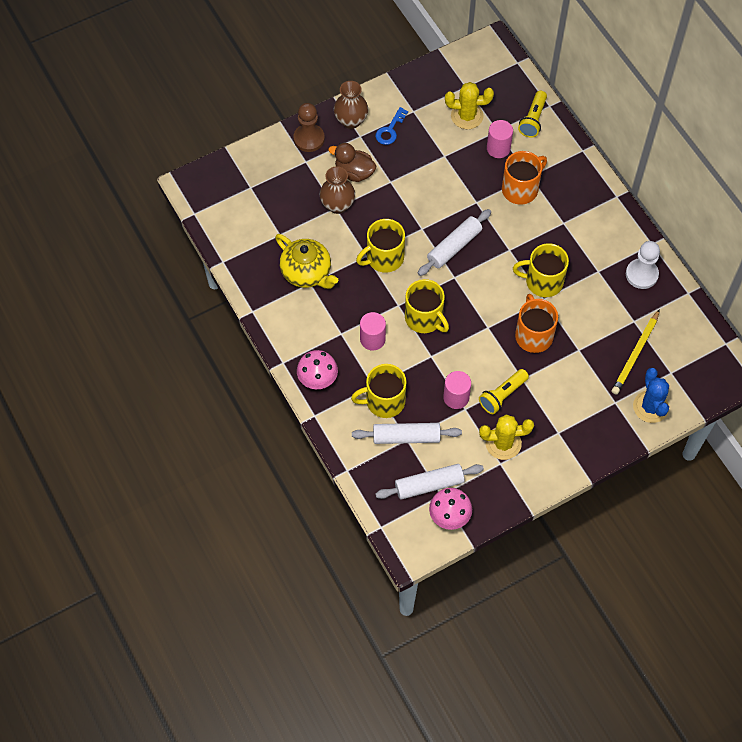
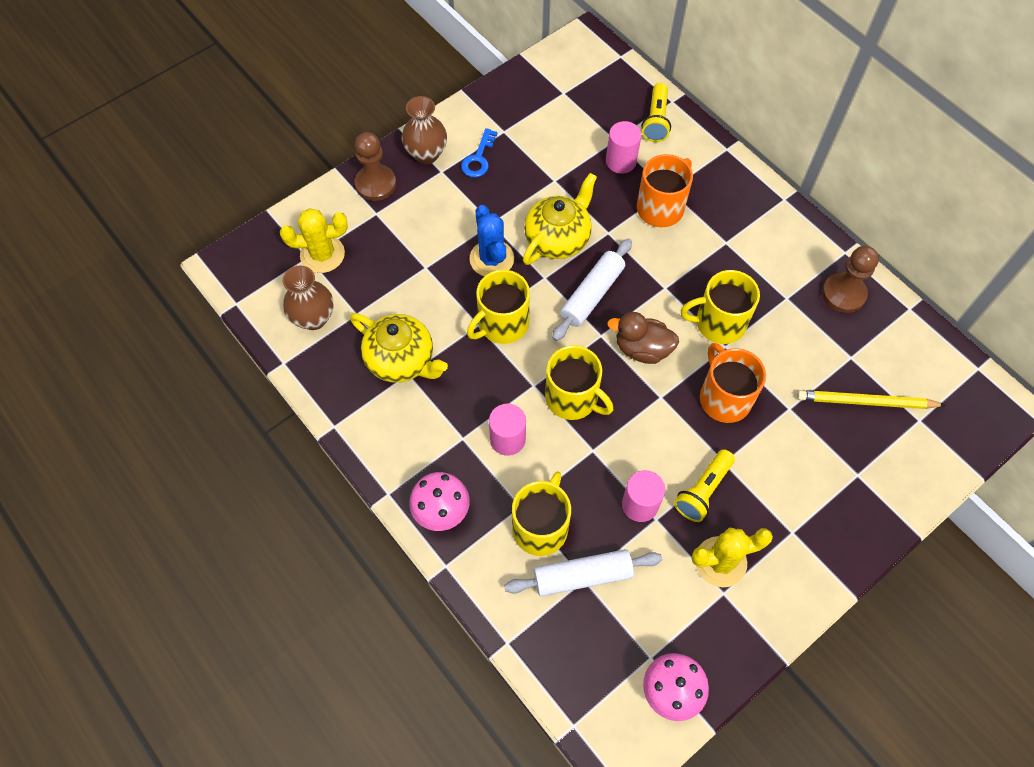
camera: 10 degrees left, 0 degrees up
(337, 205) = (427, 263): brown vase -> brown vase (313, 318)
(354, 172) = (442, 218): brown duck -> brown duck (642, 349)
(384, 401) = (541, 527): yellow mug -> yellow mug turned 135 degrees clockwise
(429, 485) = (630, 645): white rolling pin -> none
(437, 201) = (558, 239): none -> yellow teapot
(467, 116) = (572, 128): yellow cactus -> yellow cactus (322, 254)
(635, 354) = (866, 402): yellow pencil -> yellow pencil turned 75 degrees clockwise
(641, 274) = (843, 294): white pawn -> brown pawn
(650, 407) = (907, 473): blue cactus -> blue cactus (491, 259)

